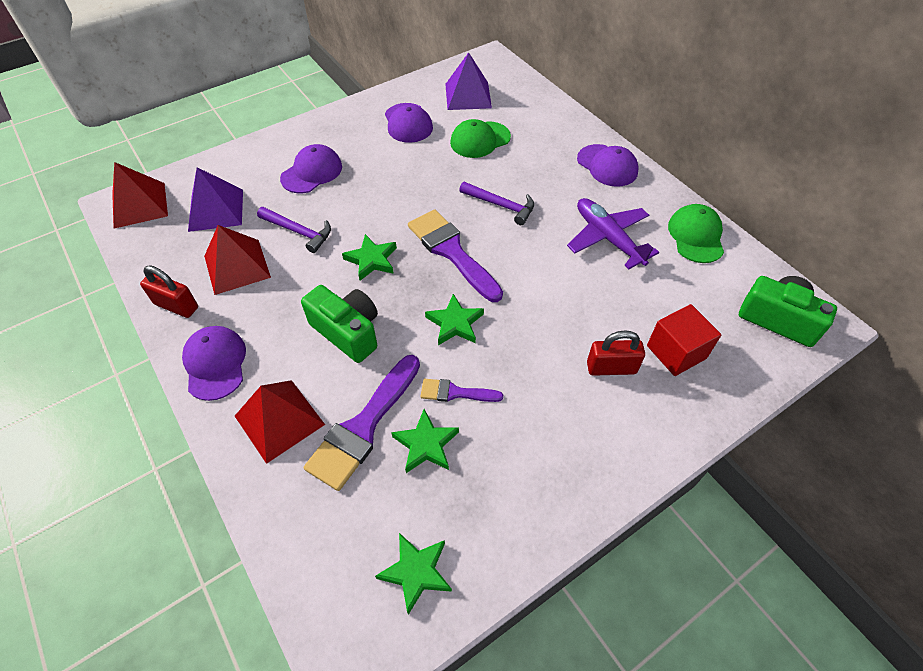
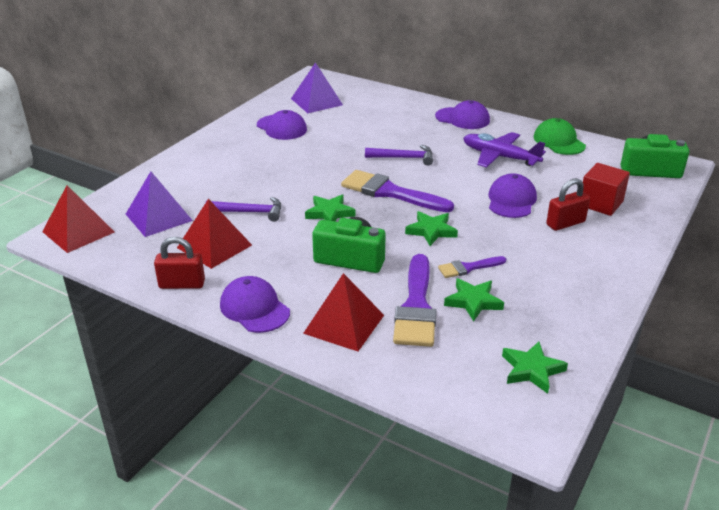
camera: 25 degrees left, 20 degrees down
(312, 172) = (225, 174): purple cap -> purple cap (511, 200)
(480, 140) = (351, 125): green cap -> none

